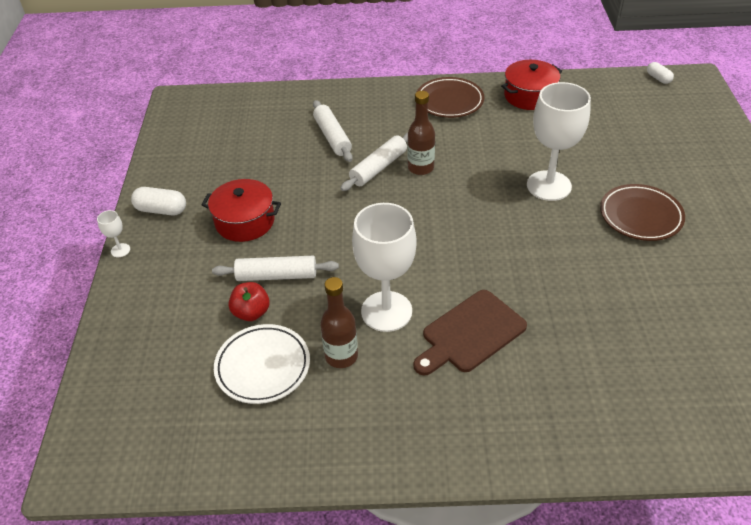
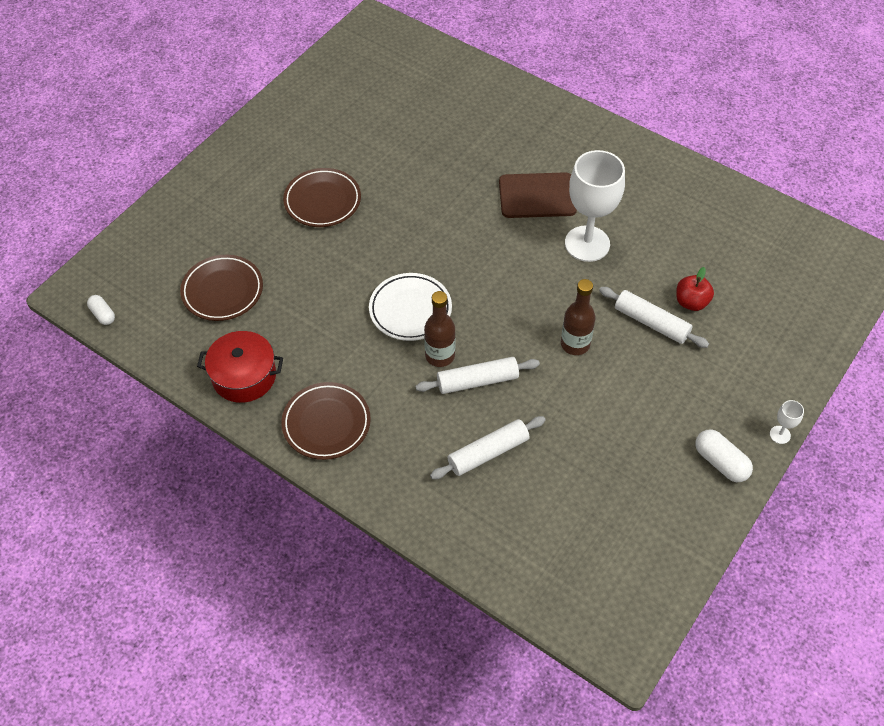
camera: 145 degrees left, 10 degrees up
(245, 221) = (646, 396): red pot -> none
(263, 367) = (706, 256): white plate -> white plate (410, 310)
(332, 137) = (488, 453): white rolling pin -> white rolling pin turned 45 degrees clockwise
(341, 356) = (645, 232): brown bottle -> brown bottle (575, 344)
(549, 186) = (355, 268): white goblet -> none
(612, 125) = (222, 291): none -> brown plate
(658, 78) = (103, 314): white capsule -> white capsule turned 45 degrees counterclockwise

